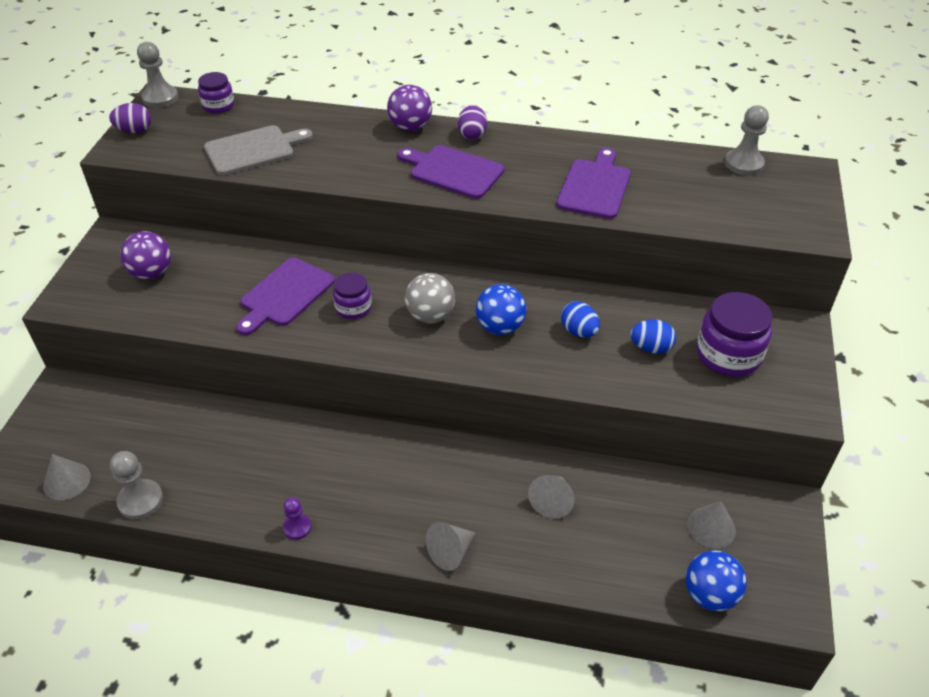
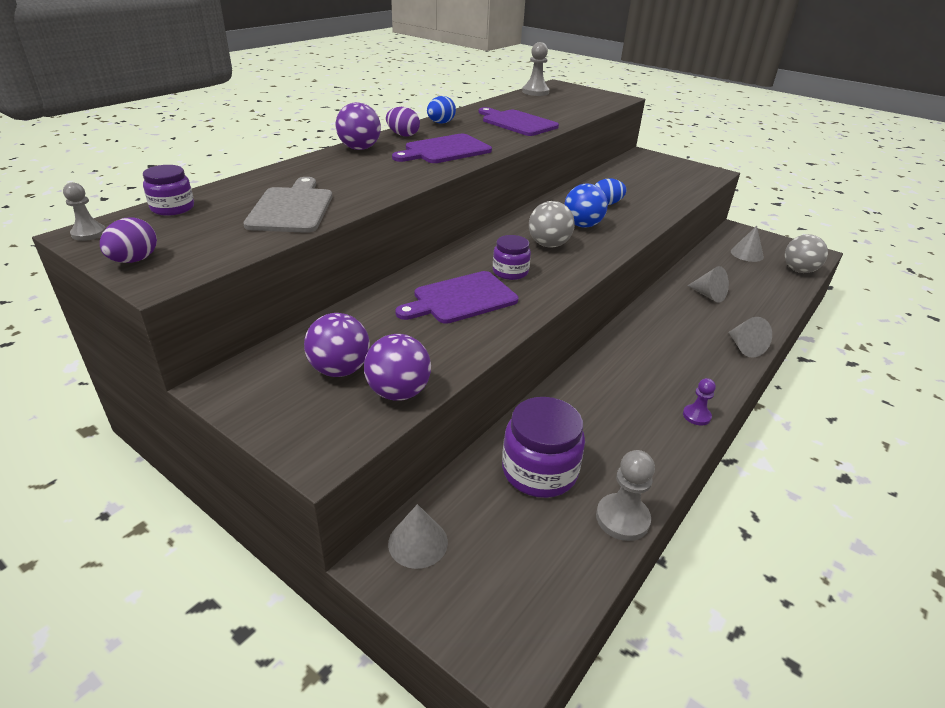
camera: 65 degrees left, 10 degrees down
(67, 481) = (561, 584): grey cone -> grey cone (418, 542)
(138, 309) = (398, 392): none -> purple ball
(160, 98) = (89, 233): grey pawn -> grey pawn, size x0.62
(285, 295) = (461, 299): purple cutting board -> purple cutting board turned 90 degrees clockwise
(651, 348) = (637, 190): blue egg -> blue egg (440, 123)
(710, 595) = (799, 270): blue ball -> grey ball
(728, 355) = (657, 175): purple jar -> purple jar (539, 471)

